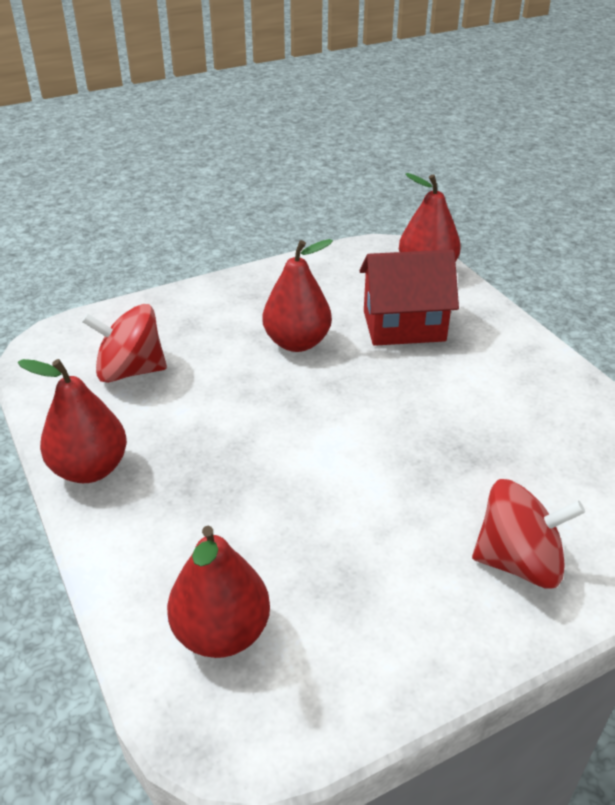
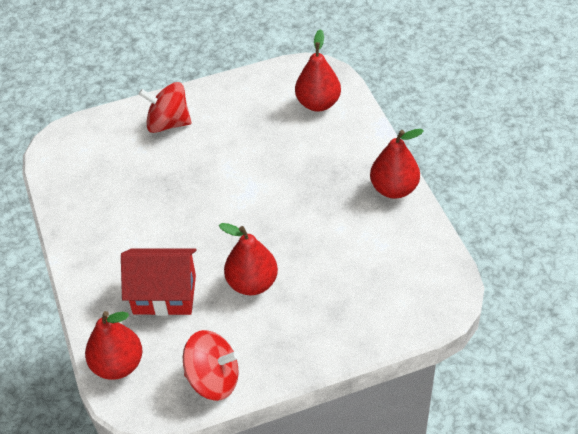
camera: 170 degrees left, 10 degrees up
(130, 371) = (378, 264): red spinning top -> red spinning top (213, 379)

